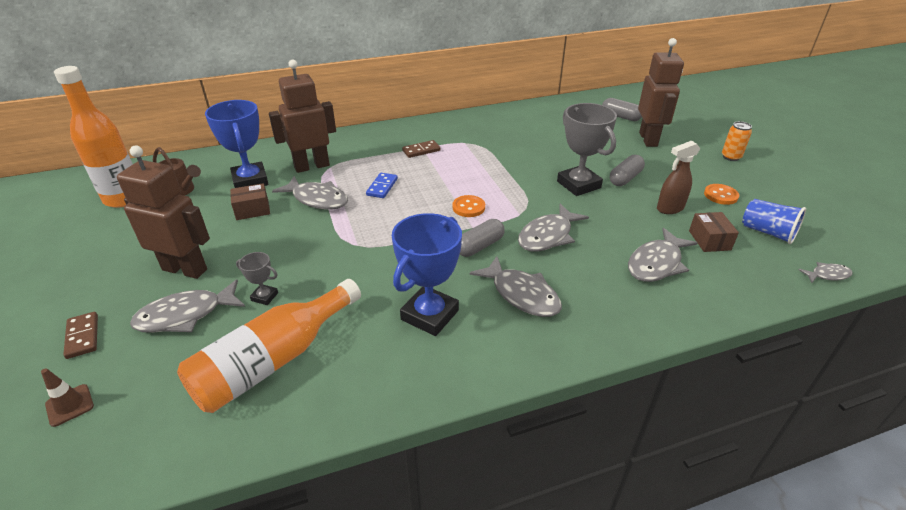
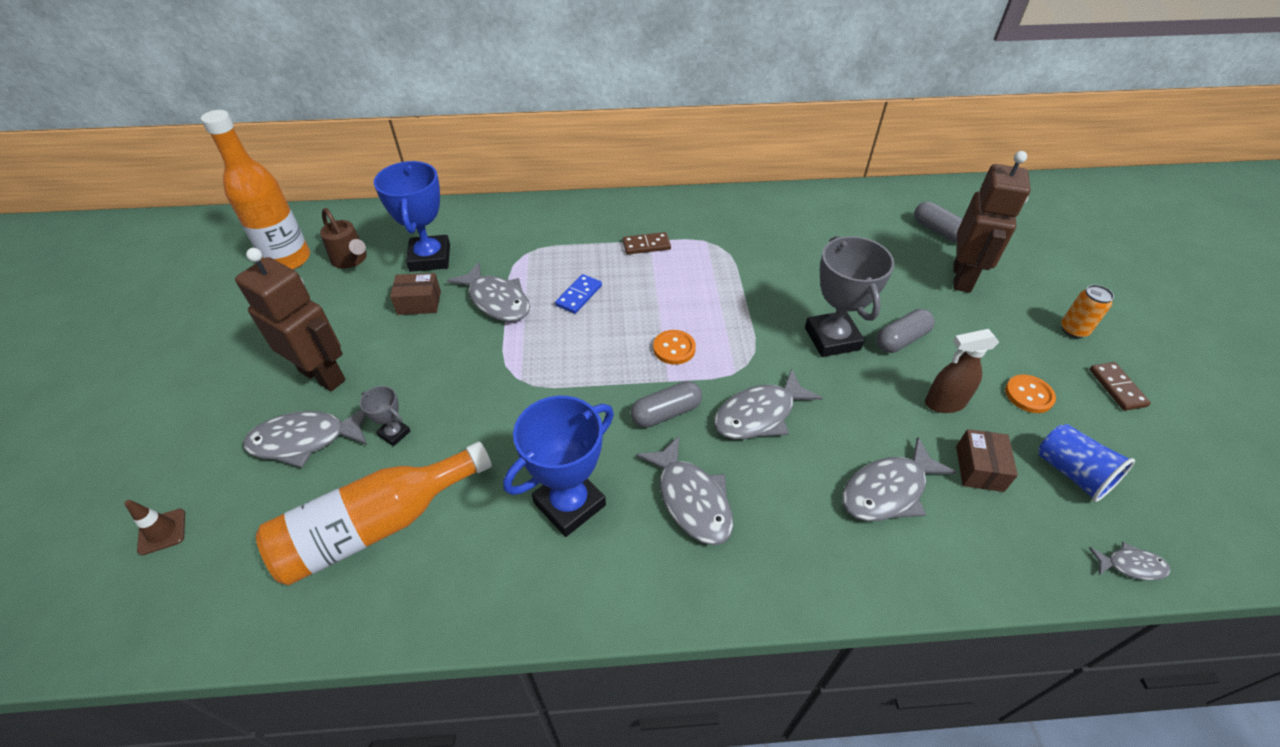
camera: 15 degrees right, 10 degrees up
(83, 336) = (197, 444): brown domino -> brown domino (1117, 388)
(311, 166) = (506, 248): brown robot -> none

